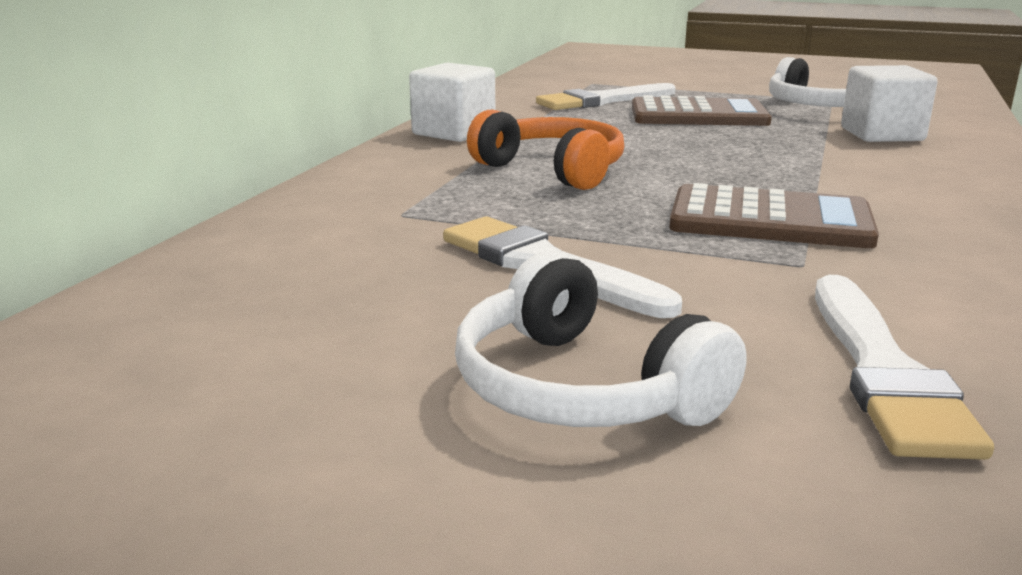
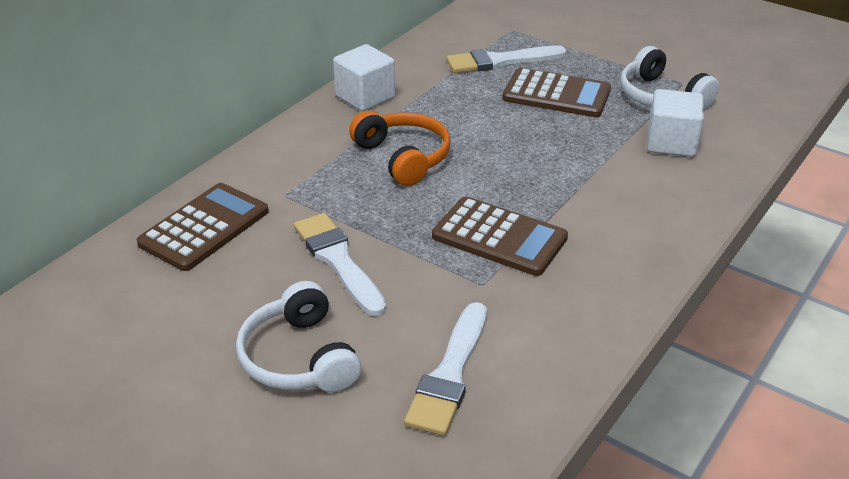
camera: 15 degrees right, 15 degrees up
(285, 256) = (204, 228): none -> brown calculator

